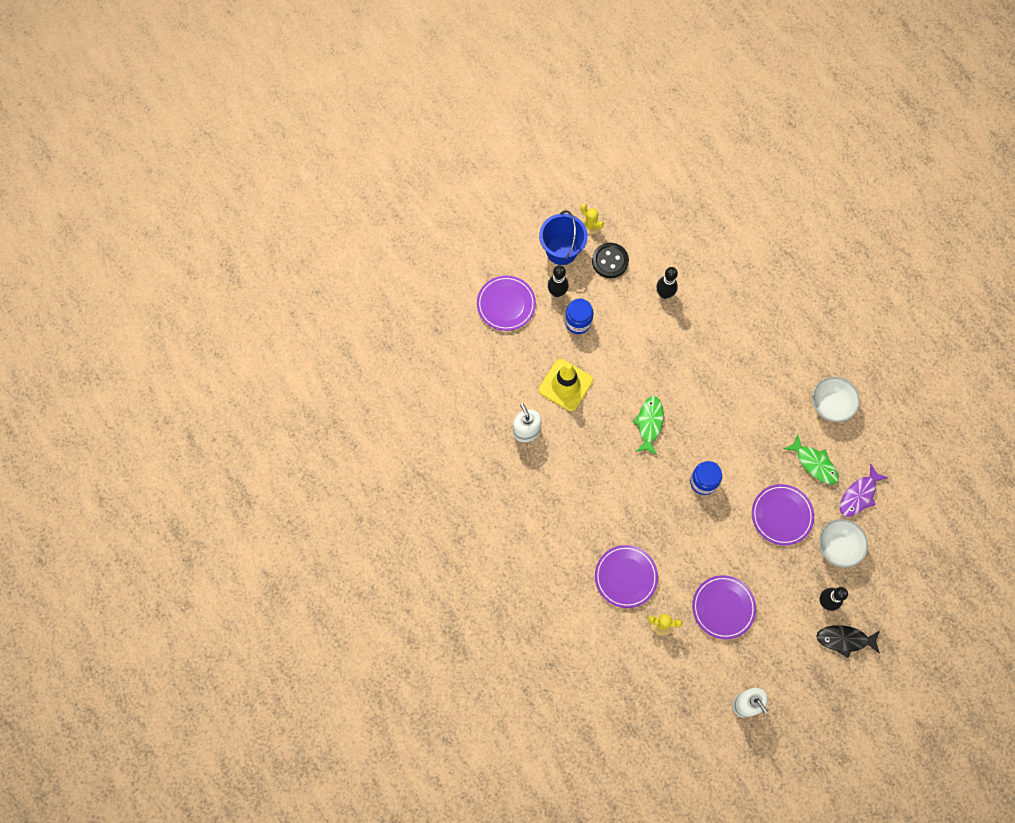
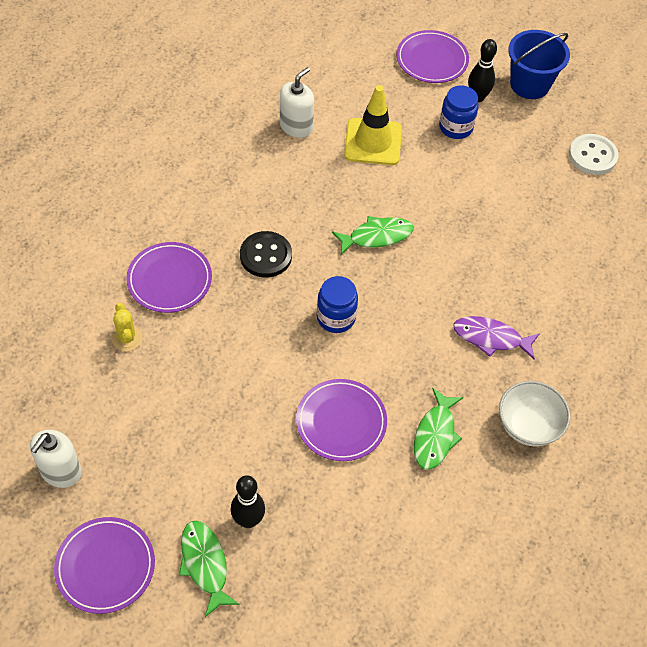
camera: 60 degrees right, 15 degrees down
(590, 225) = (579, 99): yellow cactus -> none
(610, 261) = (550, 130): black button -> black button (265, 256)
(644, 246) = (592, 156): none -> white button
(664, 294) = (548, 195): black bowling pin -> none
(723, 607) = (180, 398): purple plate -> purple plate (105, 566)
(837, 547) = (334, 507): white bowl -> none
(844, 639) = (205, 564): black fish -> green fish
(859, 495) = (423, 508): purple fish -> purple fish (491, 338)

